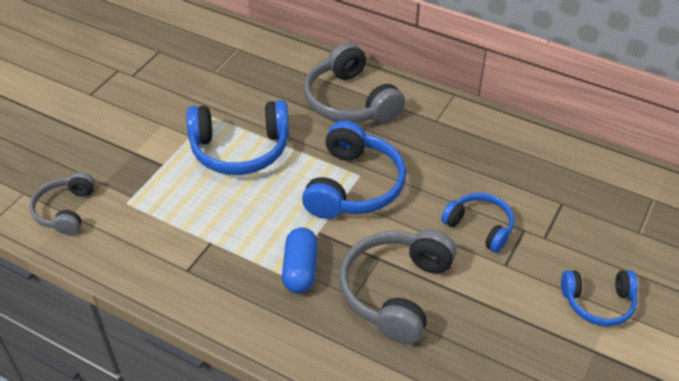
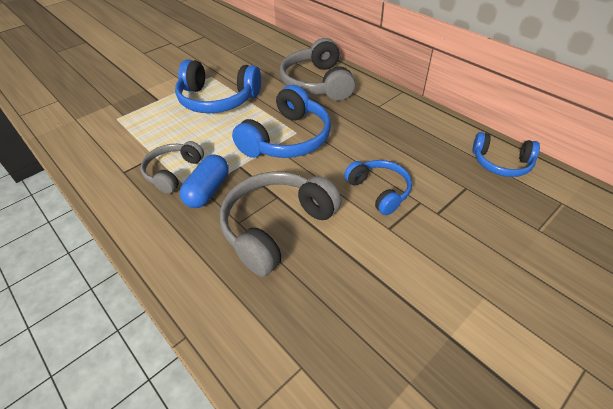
camera: 20 degrees right, 0 degrees up
(65, 210) = (74, 115): grey headphones -> grey headphones (173, 172)
(598, 303) = (472, 287): blue headphones -> blue headphones (501, 163)

